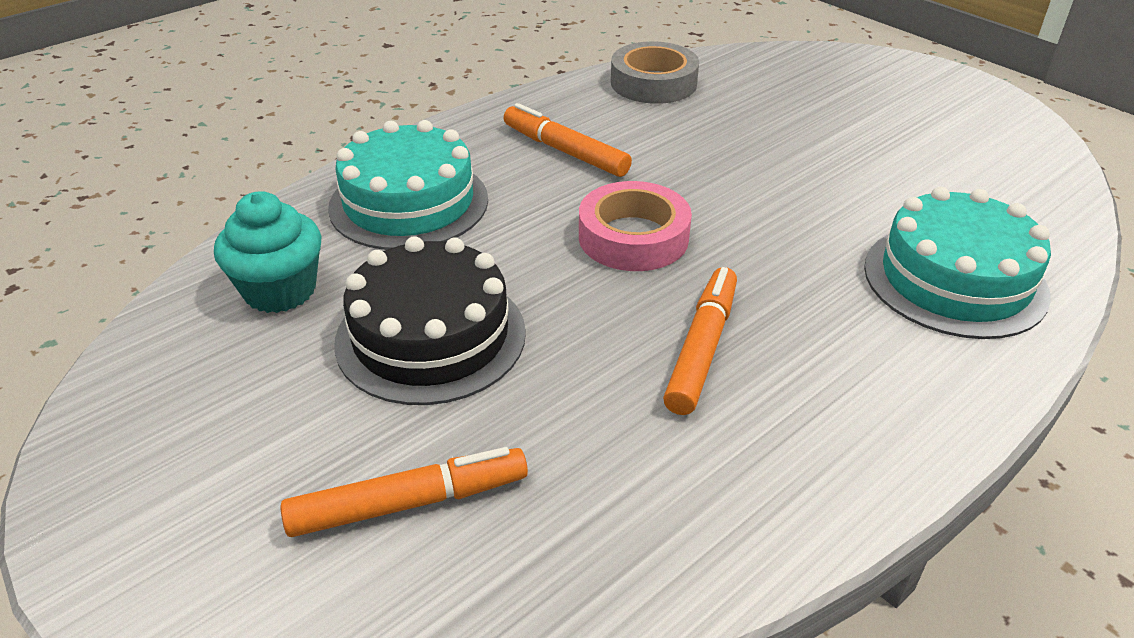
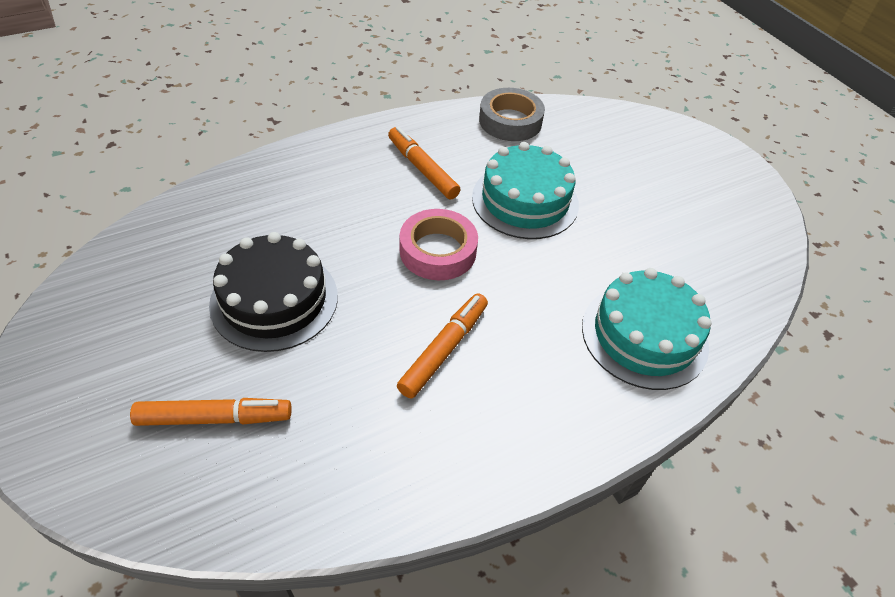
camera: 10 degrees right, 10 degrees up
(280, 290) = (194, 243): turquoise cupcake -> none
(409, 203) = (301, 191): turquoise cake -> turquoise cake (525, 200)

